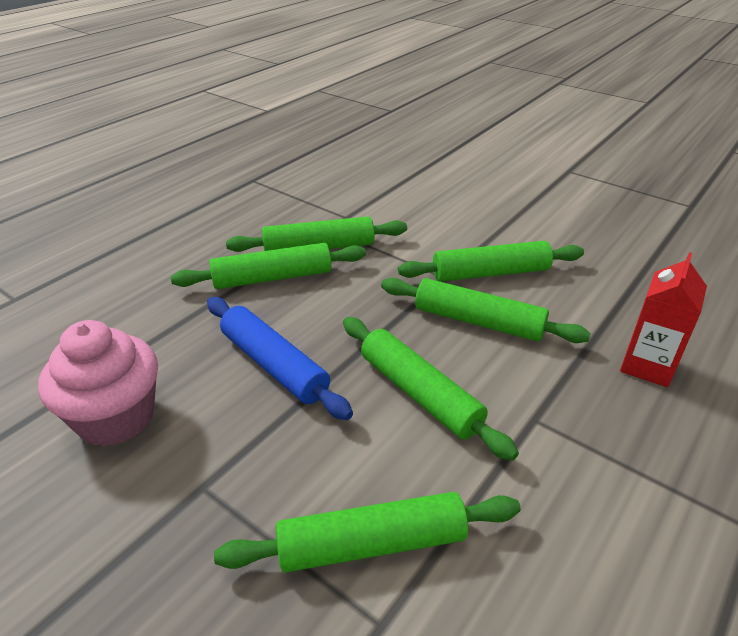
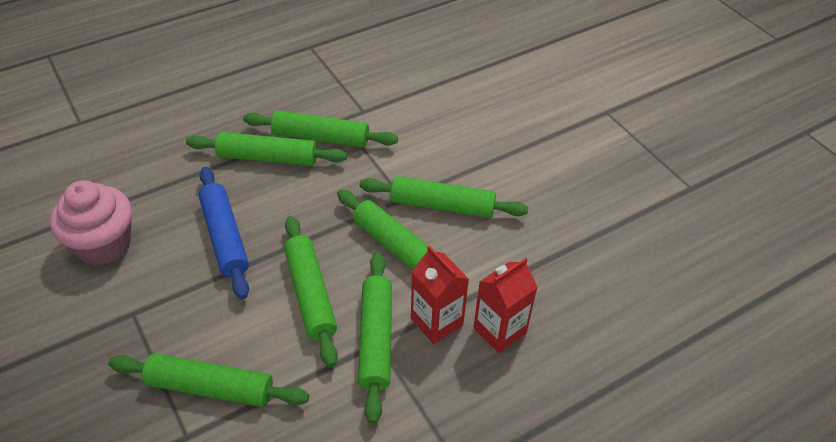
camera: 20 degrees right, 10 degrees up
(530, 416) = (375, 339): none -> green rolling pin
(578, 377) = (436, 322): none -> red carton

